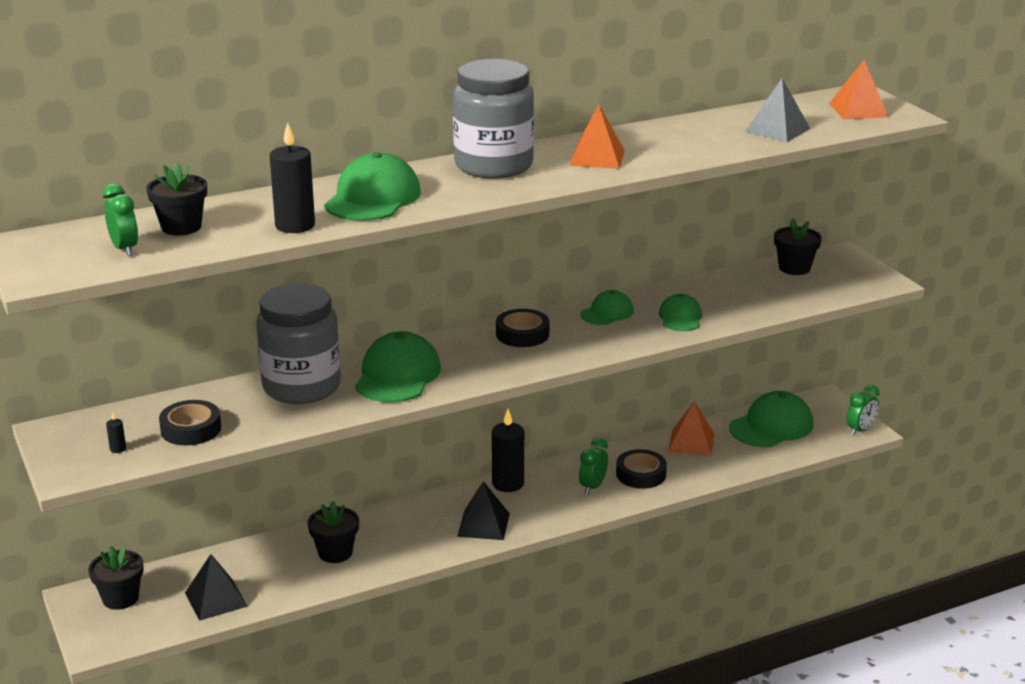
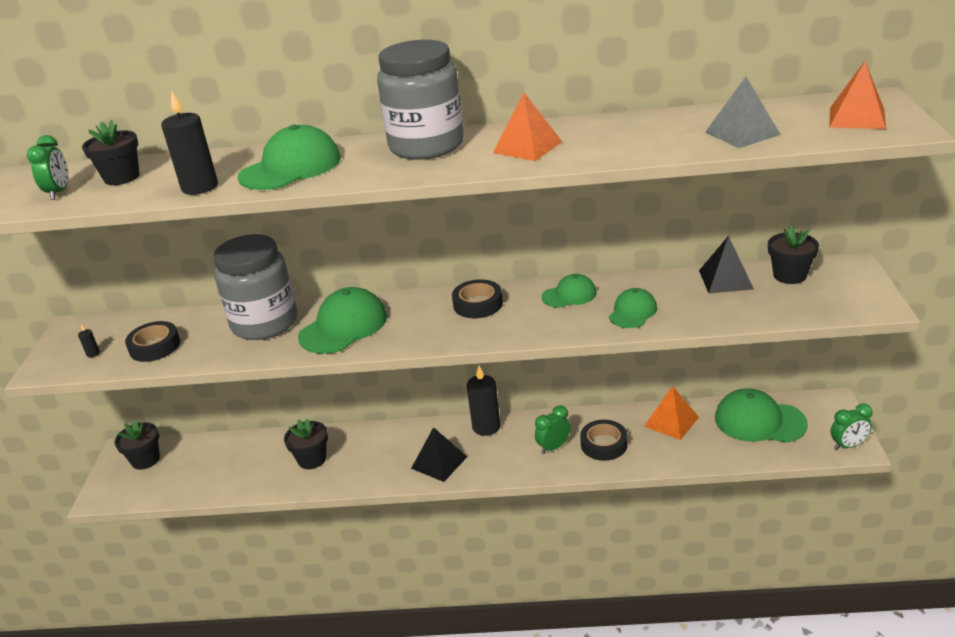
camera: 30 degrees right, 5 degrees up
(216, 599) = (202, 479): black pyramid -> black pyramid (725, 279)
(771, 426) = (759, 421): green cap -> green cap turned 150 degrees counterclockwise

